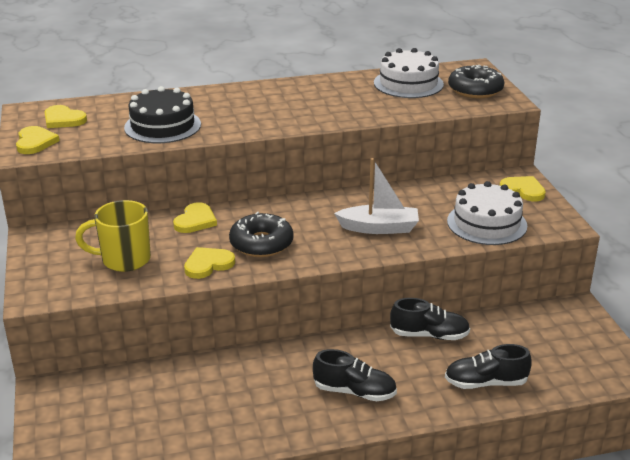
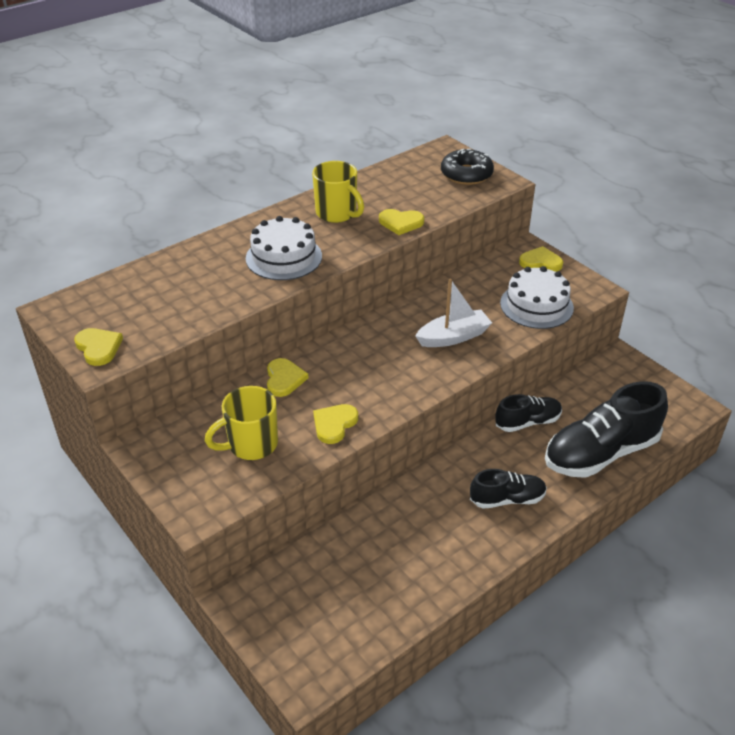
camera: 25 degrees left, 10 degrees up
(63, 119) = (103, 310): yellow heart -> yellow heart (401, 223)
(162, 126) = (214, 291): black cake -> none
(261, 243) = (364, 386): black donut -> none
(322, 95) = (337, 213): none -> yellow mug
(408, 83) = (403, 181): white cake -> white cake (284, 257)
(485, 383) = (600, 453): black shoe -> black shoe, size x1.82

